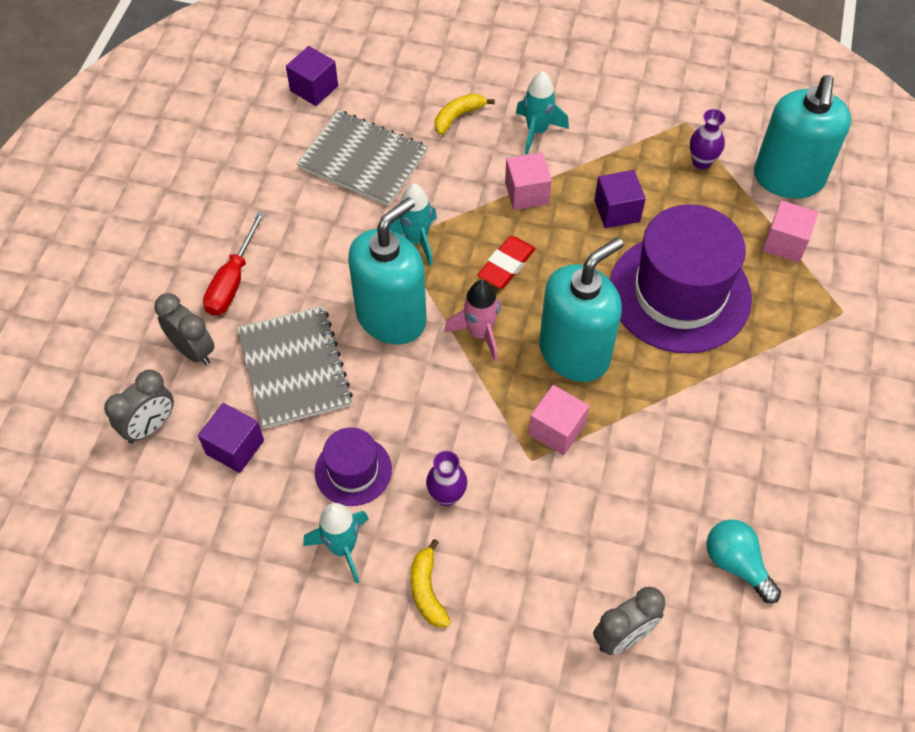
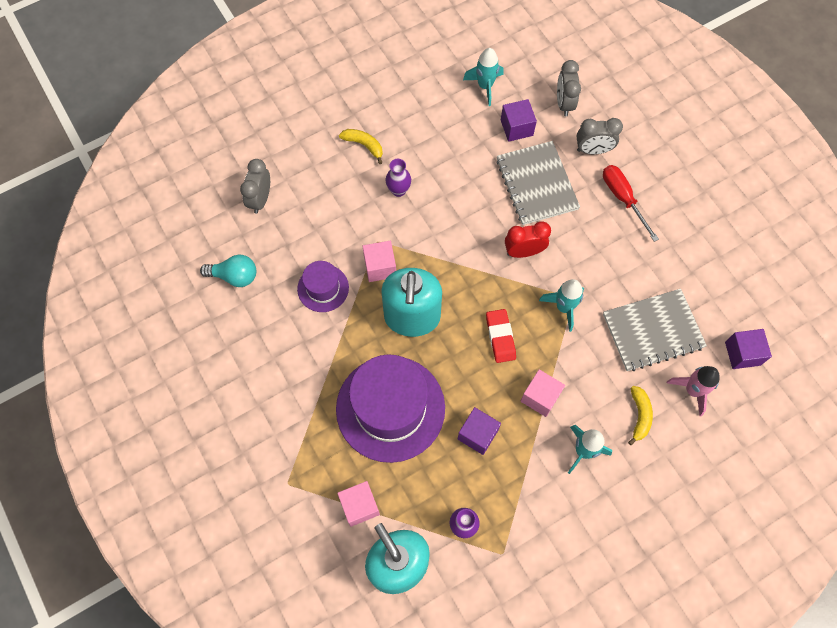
camera: 135 degrees right, 10 degrees up
(294, 368) = (536, 184): grey notebook -> grey notebook turned 45 degrees clockwise
(343, 548) = (419, 130): turquoise rocket -> turquoise rocket (485, 86)
(353, 470) = (453, 164): purple hat -> purple hat (323, 288)
(391, 317) = (524, 251): turquoise soap dispenser -> red clock
(480, 333) = (470, 284): pink rocket -> pink rocket (692, 390)

